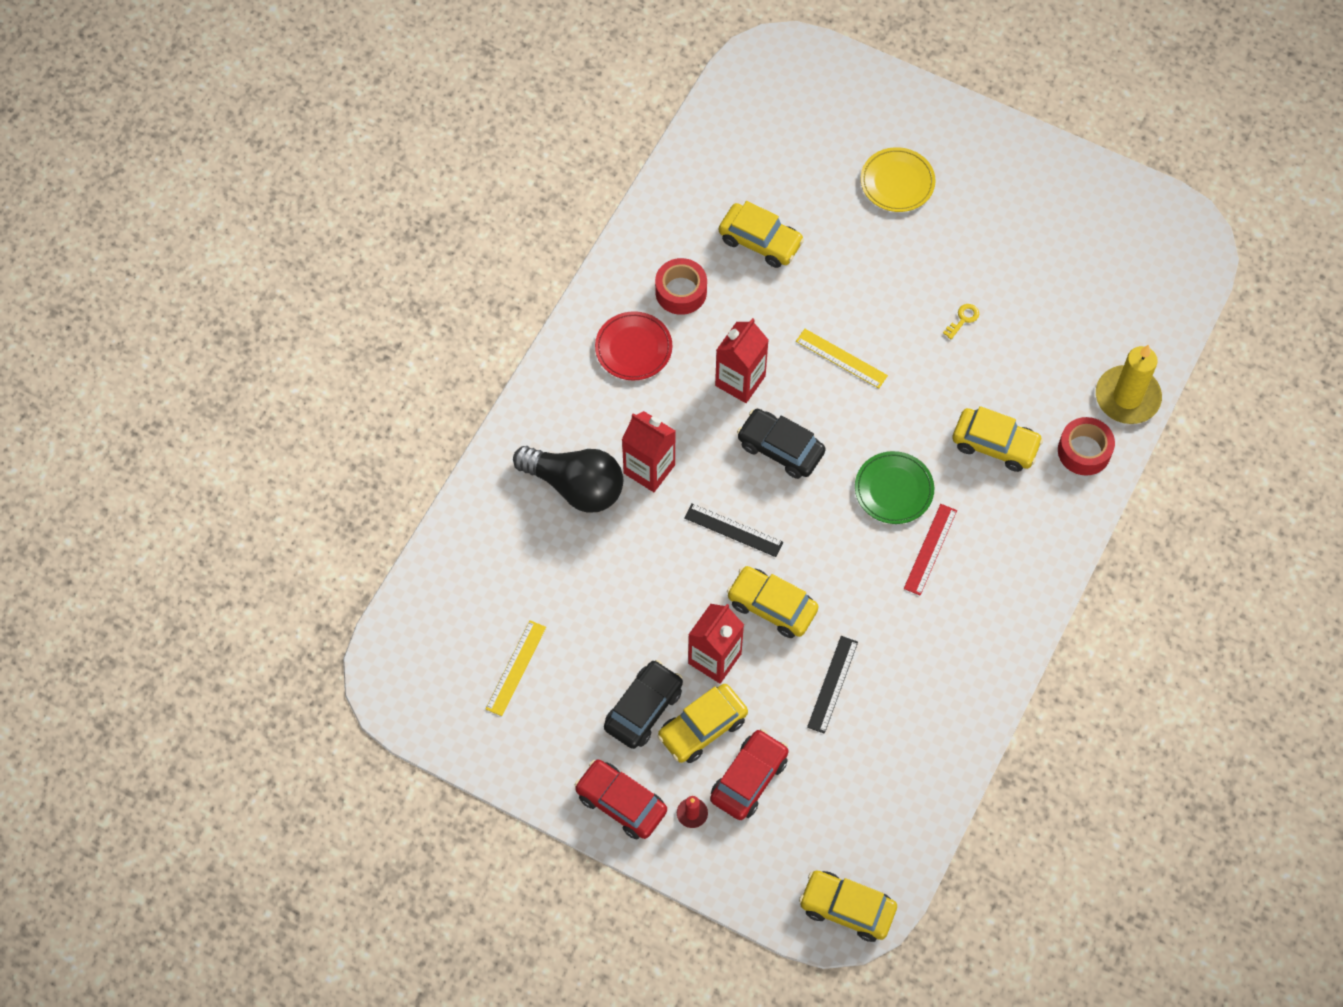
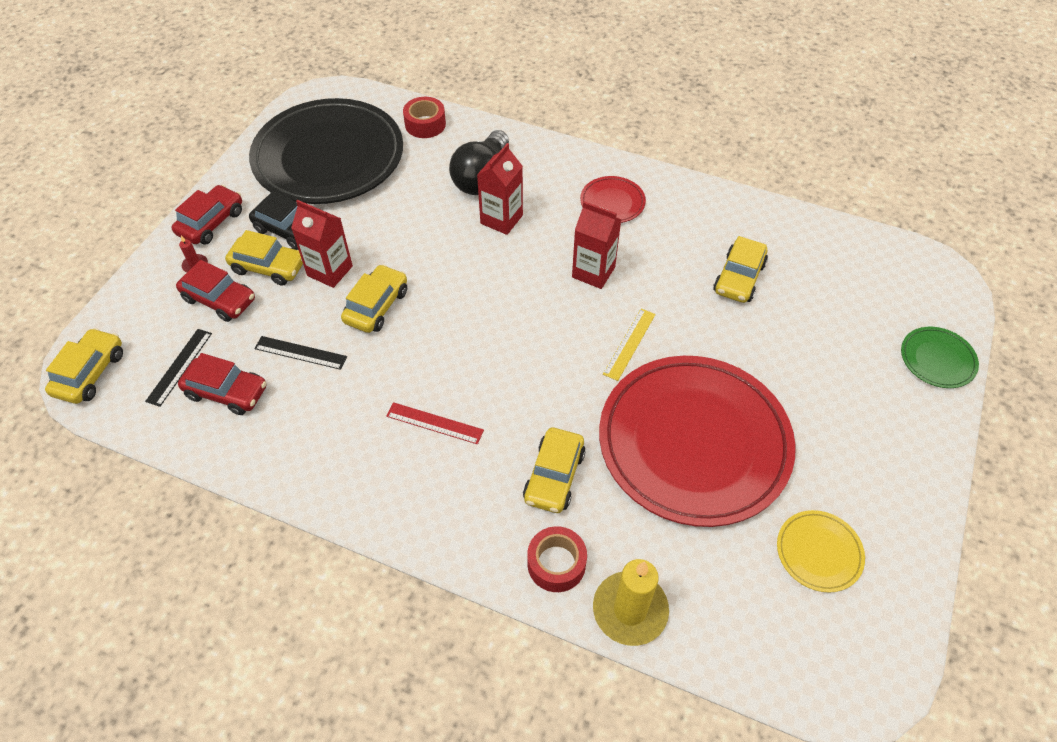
camera: 85 degrees right, 10 degrees down
(516, 668) = (328, 157): yellow ruler -> black plate
(681, 292) = (673, 228): red tape -> red tape (425, 124)
(702, 728) = (268, 267): yellow car -> yellow car turned 150 degrees clockwise
(733, 530) = (448, 276): black ruler -> black ruler (179, 367)
(780, 448) = (530, 304): black car -> none
(881, 757) = (226, 392): none -> red car
(894, 489) = (496, 391): green plate -> green plate (937, 359)
(897, 182) = (838, 380): yellow plate -> yellow plate (818, 552)
(963, 319) = (694, 443): yellow key -> red plate

